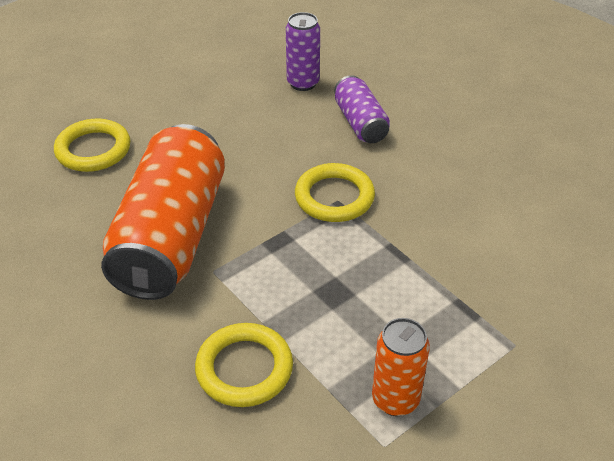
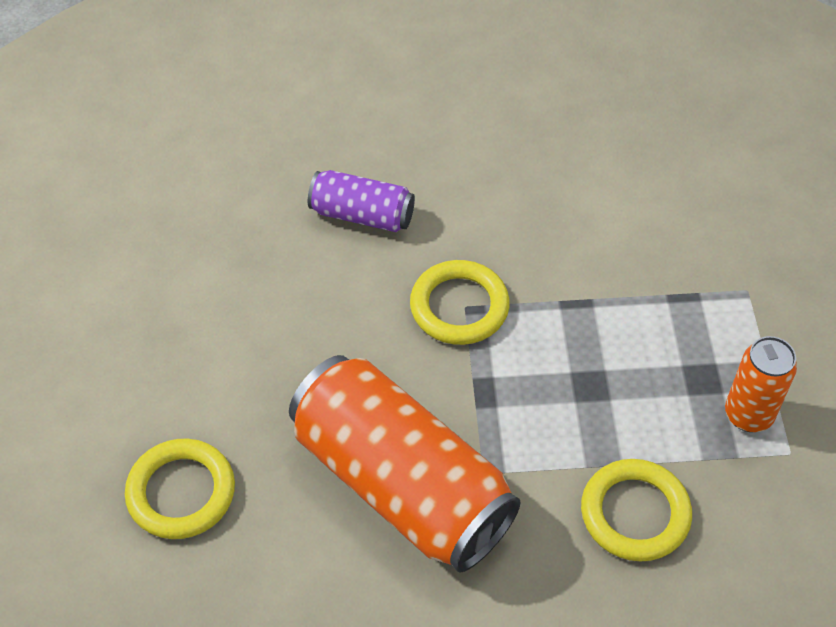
camera: 55 degrees left, 10 degrees up
(303, 83) = (245, 223): purple can -> none

